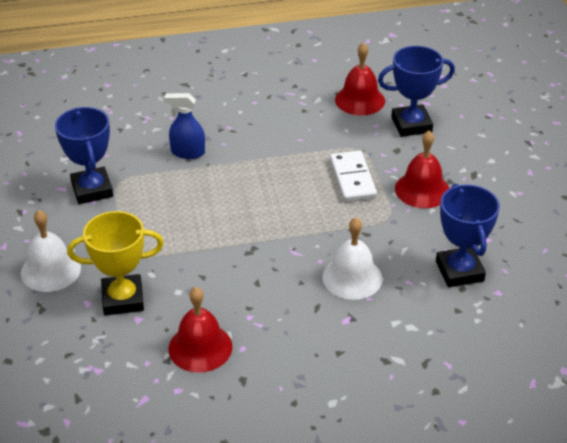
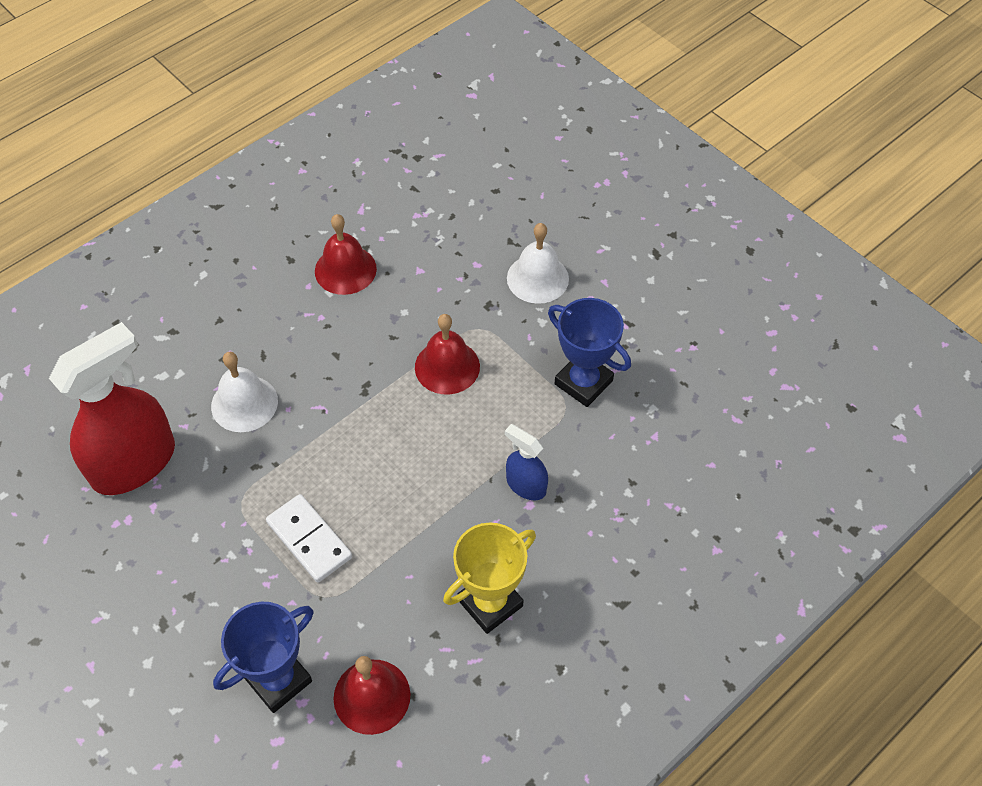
camera: 150 degrees right, 15 degrees up
(123, 299) = (448, 281): yellow trophy -> yellow trophy (490, 603)
(187, 152) = (526, 485): blue spray bottle -> blue spray bottle turned 120 degrees counterclockwise
(422, 189) = (218, 564): red bell -> red bell (447, 367)
(459, 271) = (134, 463): blue trophy -> red spray bottle

